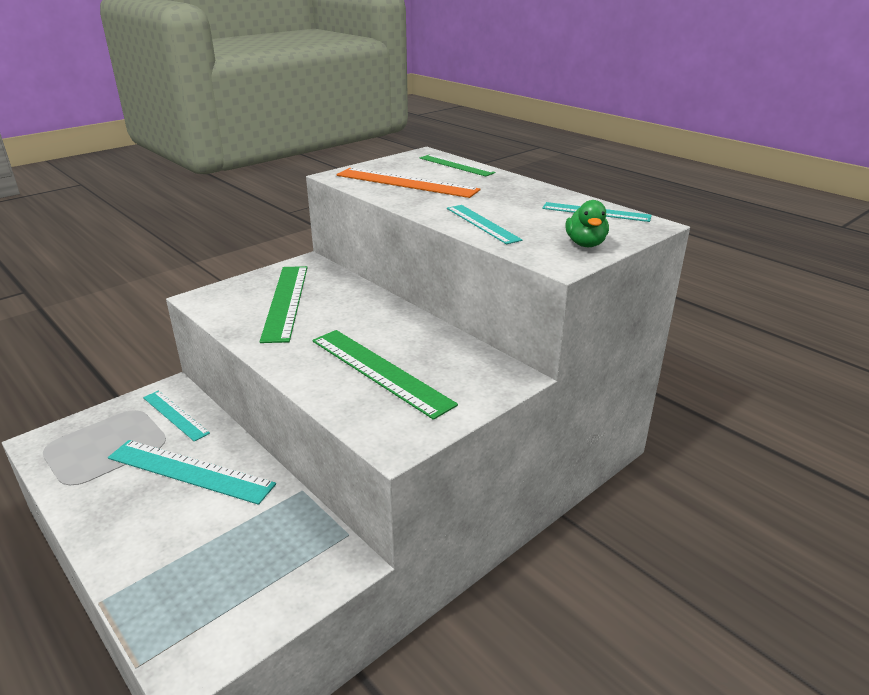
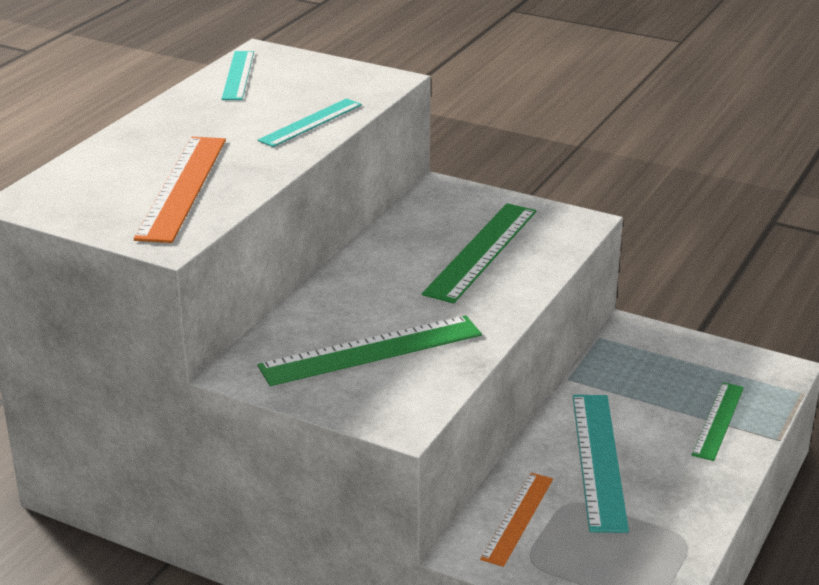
camera: 110 degrees left, 0 degrees up
(175, 415) = (517, 518): turquoise ruler -> orange ruler
(456, 165) = (83, 168): green ruler -> green ruler (718, 420)
(585, 244) = (335, 73): green duck -> none

